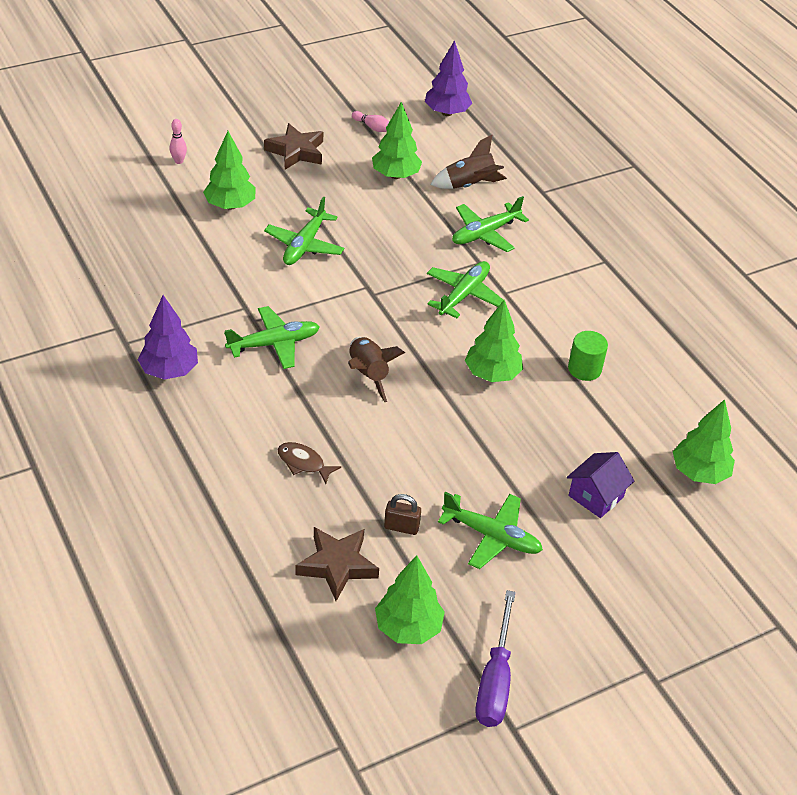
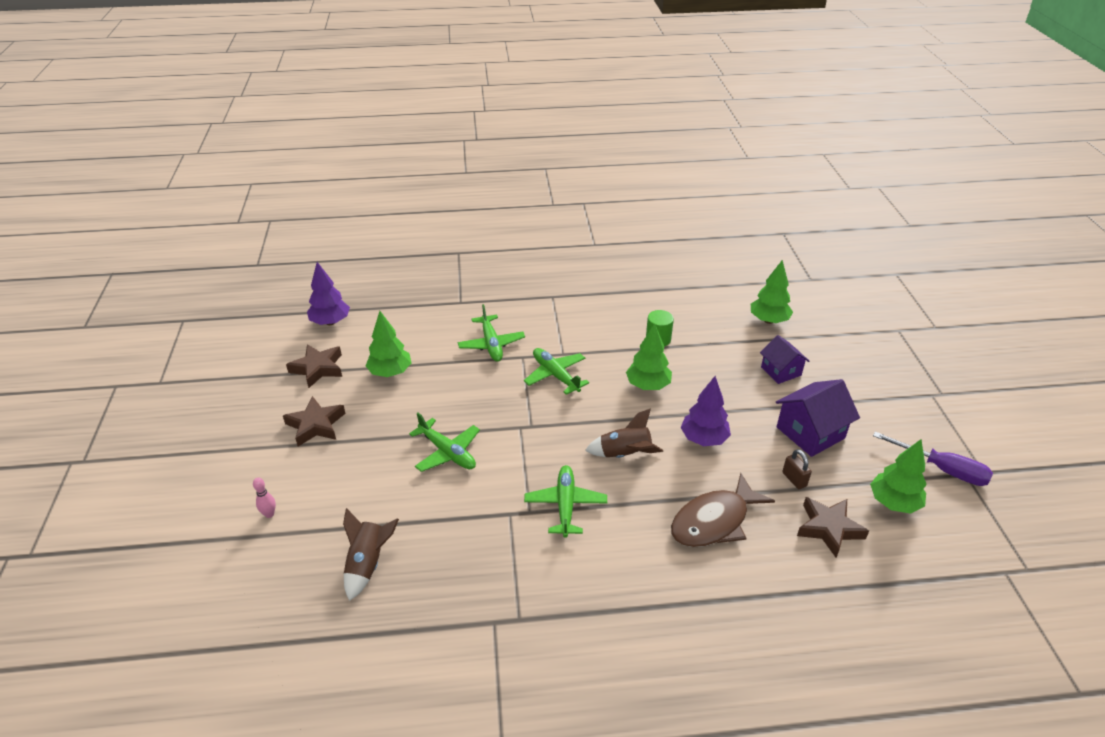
camera: 65 degrees left, 5 degrees down
(169, 371) = (572, 591): purple tree -> purple tree (703, 439)
(230, 205) = (362, 490): green tree -> none
(303, 463) = (714, 521): brown fish -> brown fish, size x2.02
(373, 127) = (318, 368): pink bowling pin -> brown star
(401, 527) = (794, 479): brown padlock -> brown padlock turned 60 degrees counterclockwise
(469, 185) = (429, 336): brown rocket -> brown rocket (368, 564)
(492, 536) = (810, 433): green plane -> purple house

